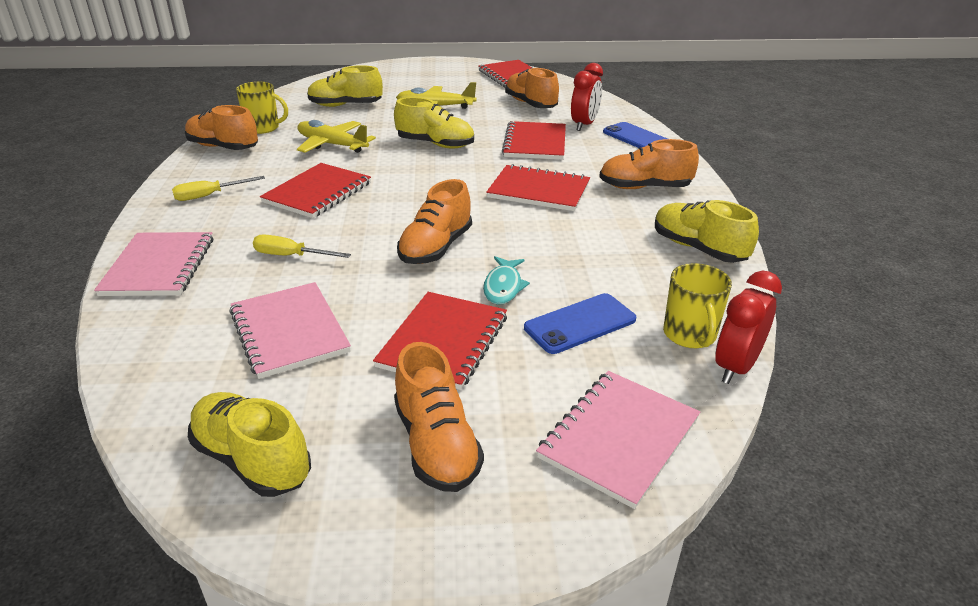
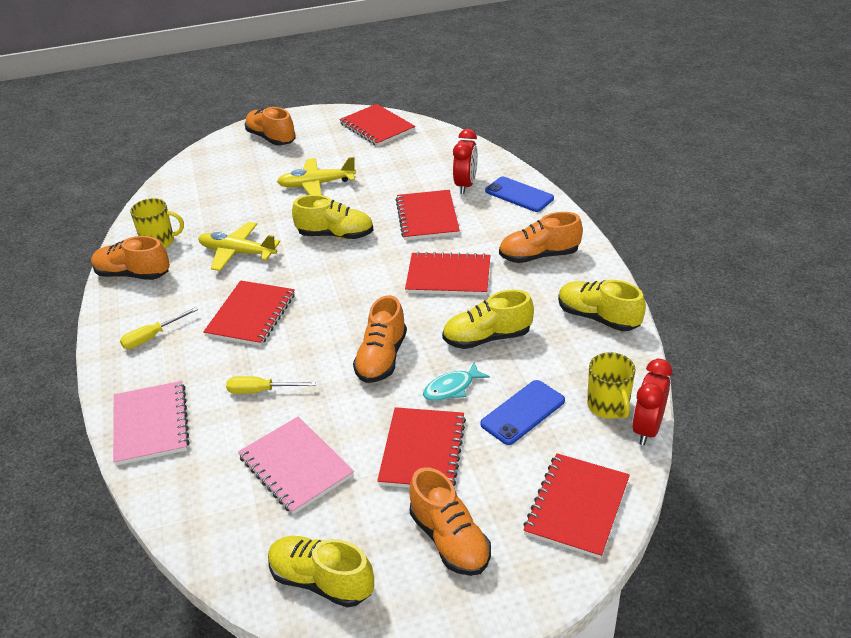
camera: 10 degrees left, 5 degrees up
(345, 105) = (226, 197): yellow shoe -> yellow shoe (487, 338)
(503, 287) = (451, 388): turquoise fish -> turquoise fish turned 60 degrees clockwise
(530, 104) = (407, 165): orange shoe -> orange shoe (271, 138)
(619, 438) = (577, 507): pink notebook -> red notebook

